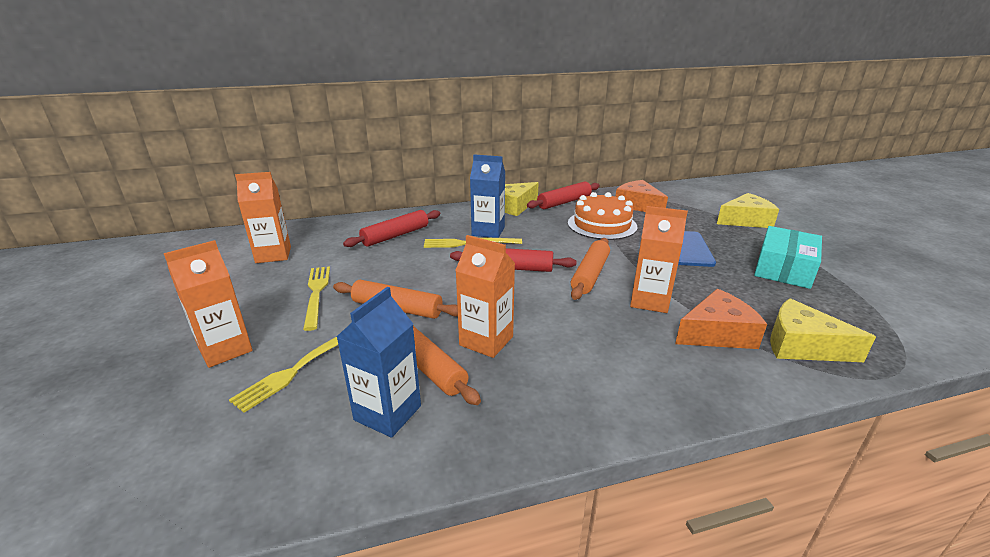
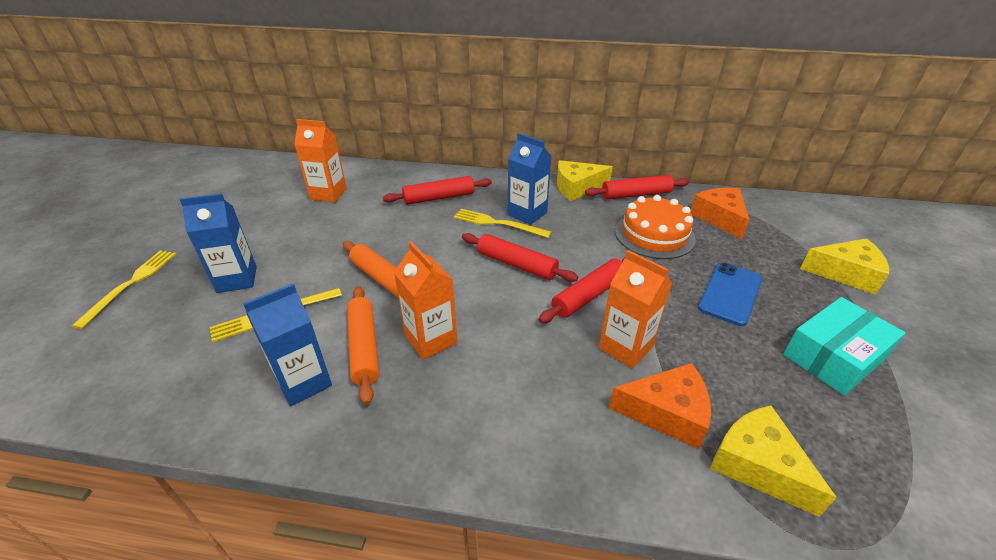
camera: 25 degrees right, 10 degrees up
(225, 349) = (237, 279): orange carton -> blue carton
(316, 294) = (333, 245): yellow fork -> yellow fork (131, 284)
(590, 274) = (589, 295): orange rolling pin -> red rolling pin

